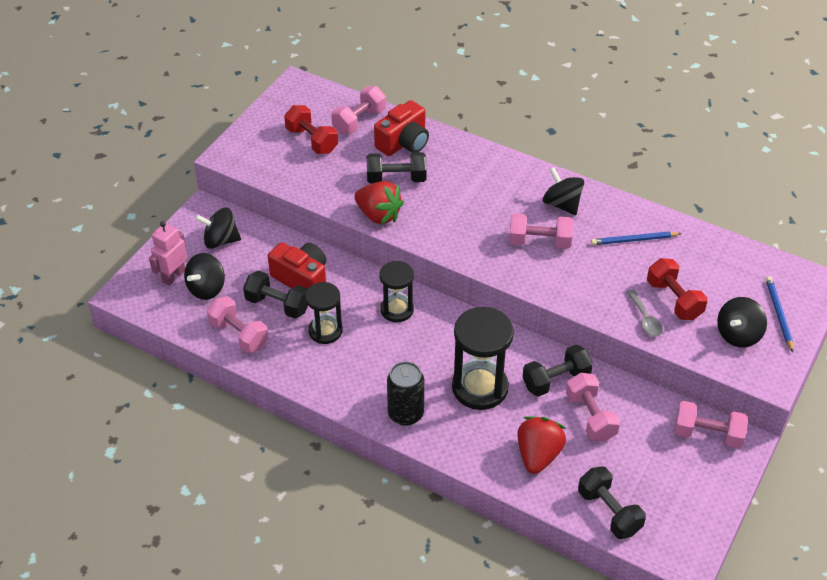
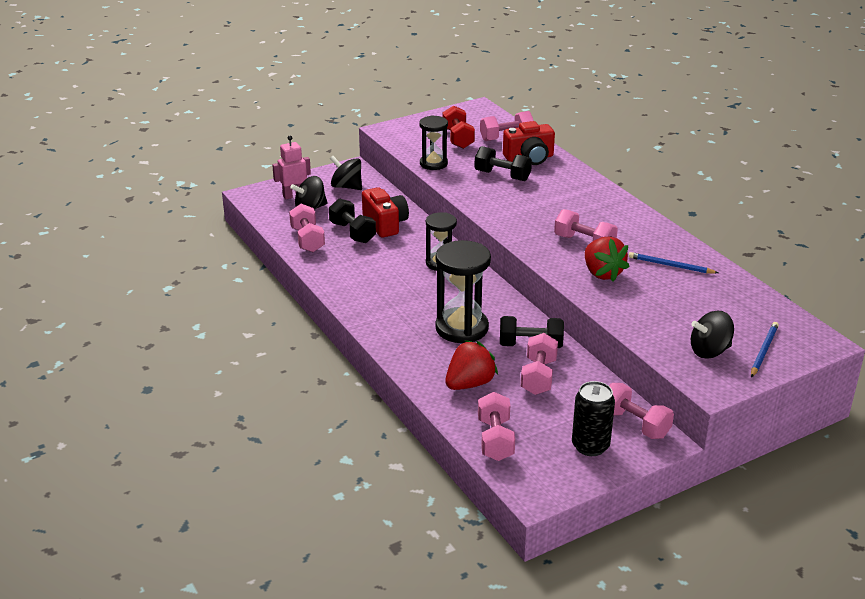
camera: 30 degrees right, 15 degrees down
(325, 331) = (373, 258): black hourglass -> black hourglass (433, 164)
(378, 215) = (467, 191): red strawberry -> red strawberry (602, 273)
(405, 414) = (386, 323): black can -> black can (590, 446)
(562, 204) = (627, 227): black spinning top -> none
(609, 512) = (495, 440): black dumbbell -> pink dumbbell
(645, 319) = (631, 315): grey spoon -> none
(674, 300) = (670, 311): red dumbbell -> none

